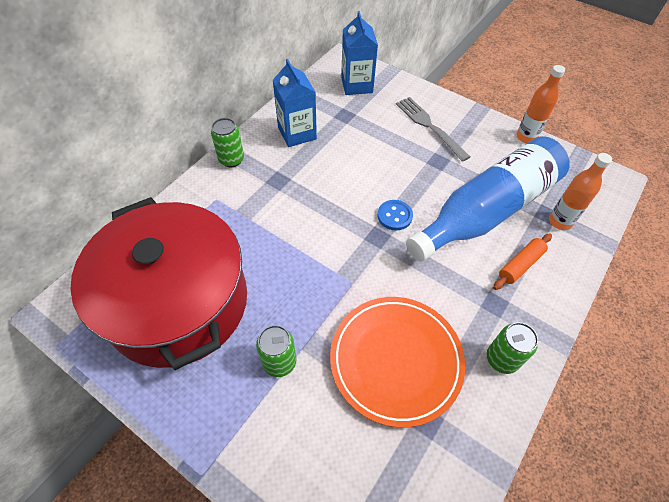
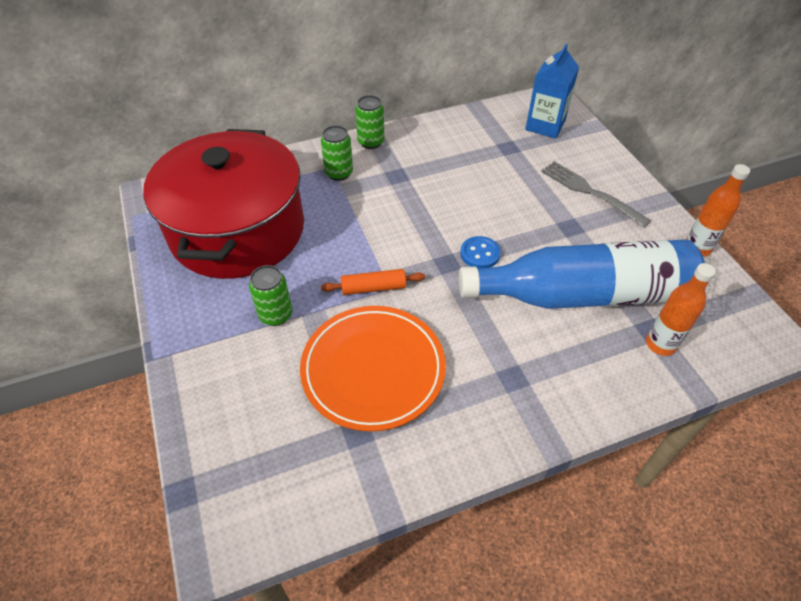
camera: 35 degrees right, 5 degrees down
(297, 133) = (448, 144): blue carton -> none
(429, 126) = (590, 192): grey fork -> grey fork turned 45 degrees counterclockwise
(501, 359) = (475, 427): green can -> green can (339, 173)
(520, 265) = (573, 359): orange rolling pin -> orange rolling pin (373, 288)

